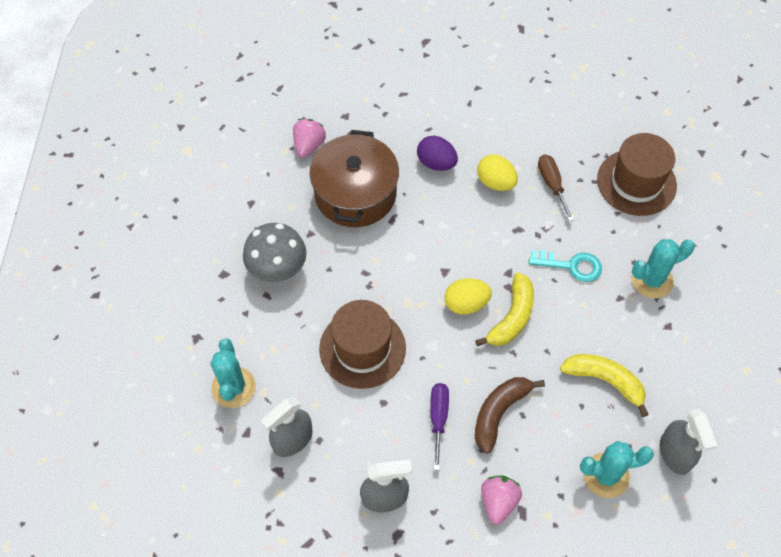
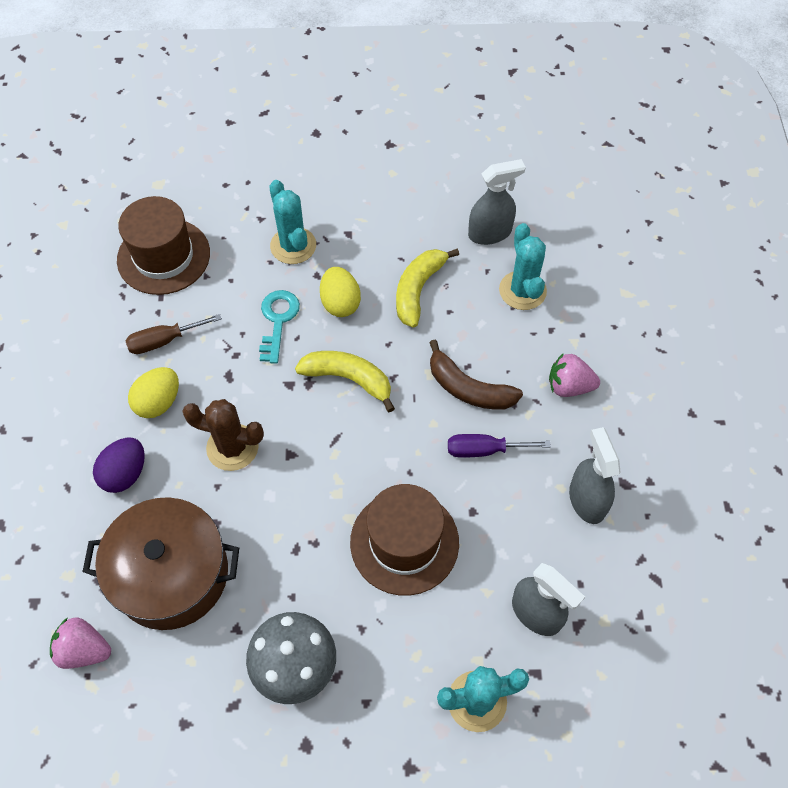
camera: 95 degrees left, 0 degrees up
(453, 232) = (232, 447): none -> brown cactus
(466, 304) = (334, 428): yellow egg -> yellow egg (340, 303)

